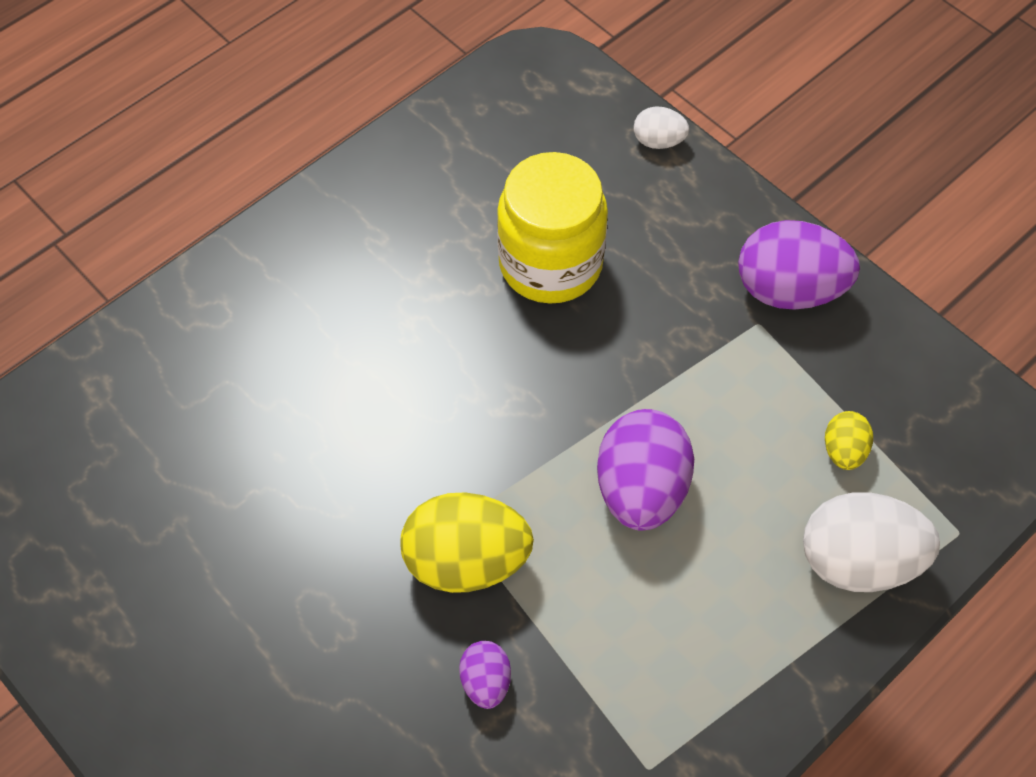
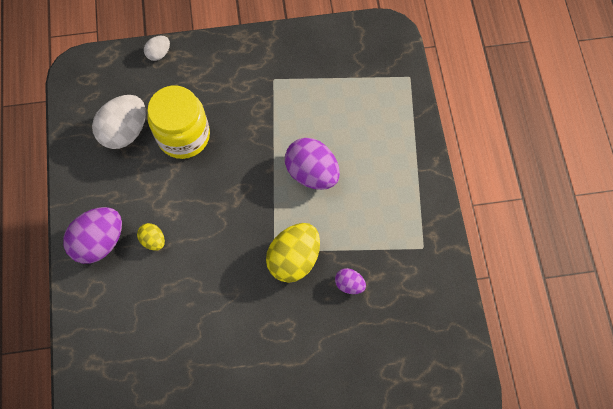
camera: 55 degrees left, 10 degrees up
(789, 290) = (268, 57): purple egg -> purple egg (100, 241)
(843, 451) = (350, 90): yellow egg -> yellow egg (153, 240)
(858, 561) = (396, 118): white egg -> white egg (125, 131)

